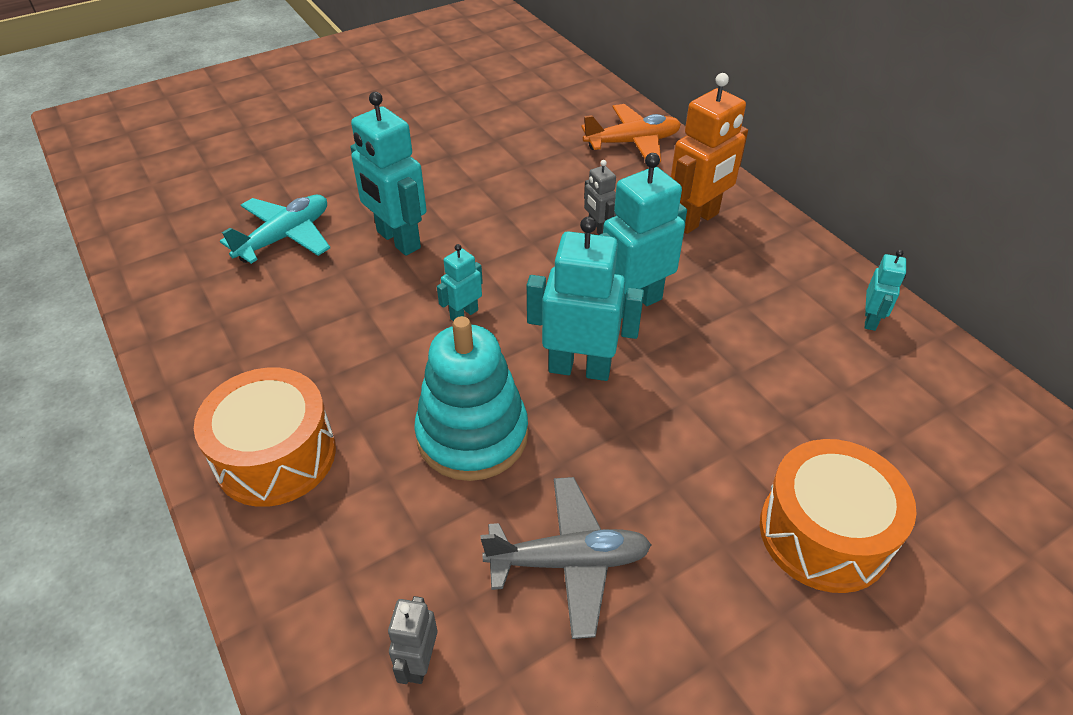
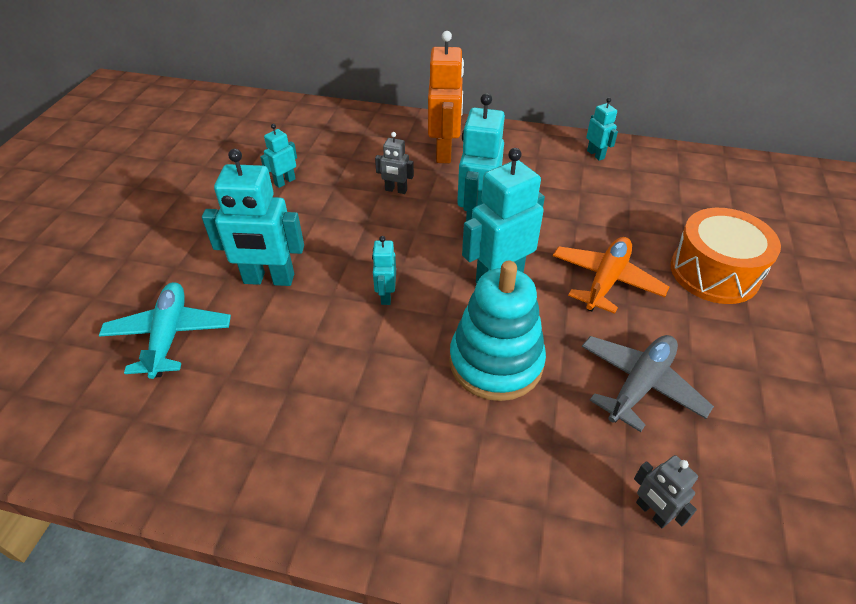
camera: 45 degrees left, 0 degrees up
(276, 455) = (391, 483): orange drum -> none
(515, 166) = (285, 182): none -> turquoise robot
(632, 143) = (344, 126): orange plane -> orange plane (606, 281)

